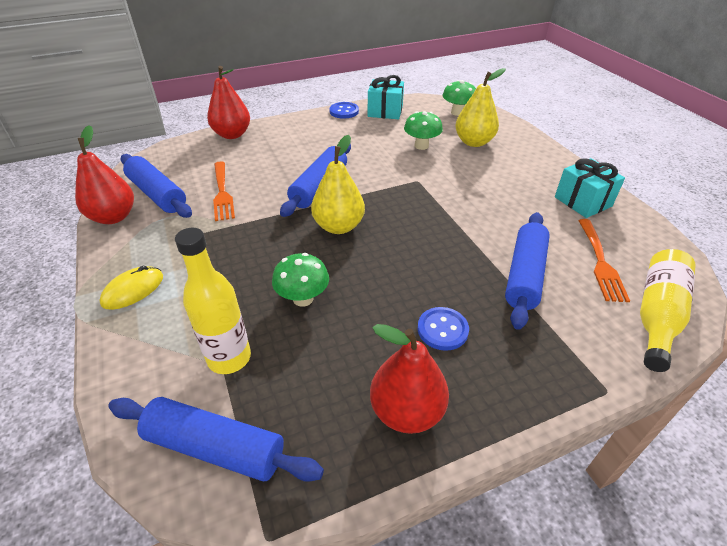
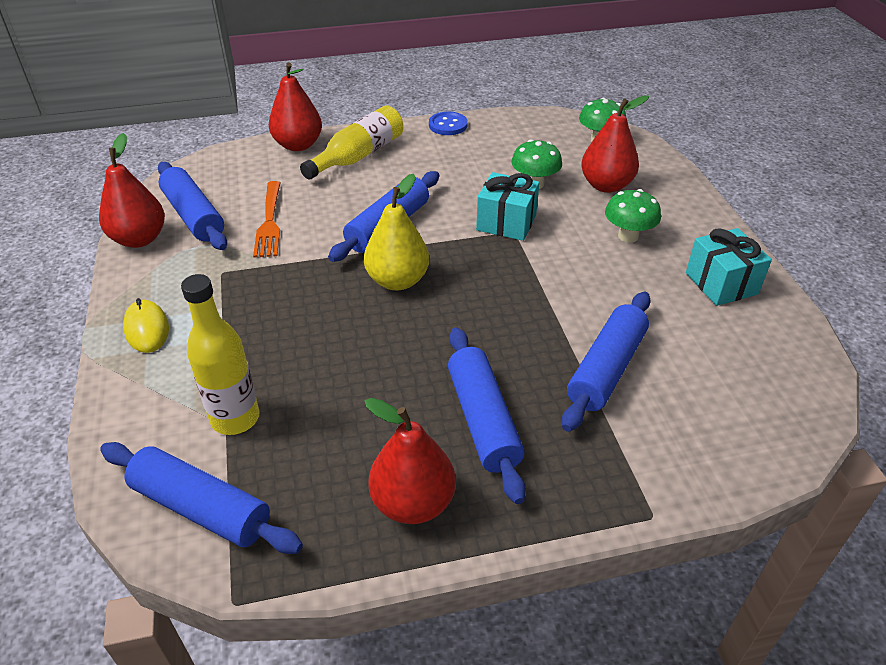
camera: 10 degrees right, 0 degrees up
(133, 290) = (146, 329): yellow mouse -> yellow mouse turned 75 degrees counterclockwise
(303, 298) = (332, 363): green mushroom -> green mushroom (628, 236)
(385, 111) = (502, 130): turquoise gift -> turquoise gift (506, 223)
(442, 330) = (483, 420): blue button -> blue rolling pin
(474, 142) = (606, 185): yellow pear -> red pear
(600, 261) = (710, 364): orange fork -> none
(657, 315) = (754, 439): yellow bottle -> yellow bottle (358, 156)

